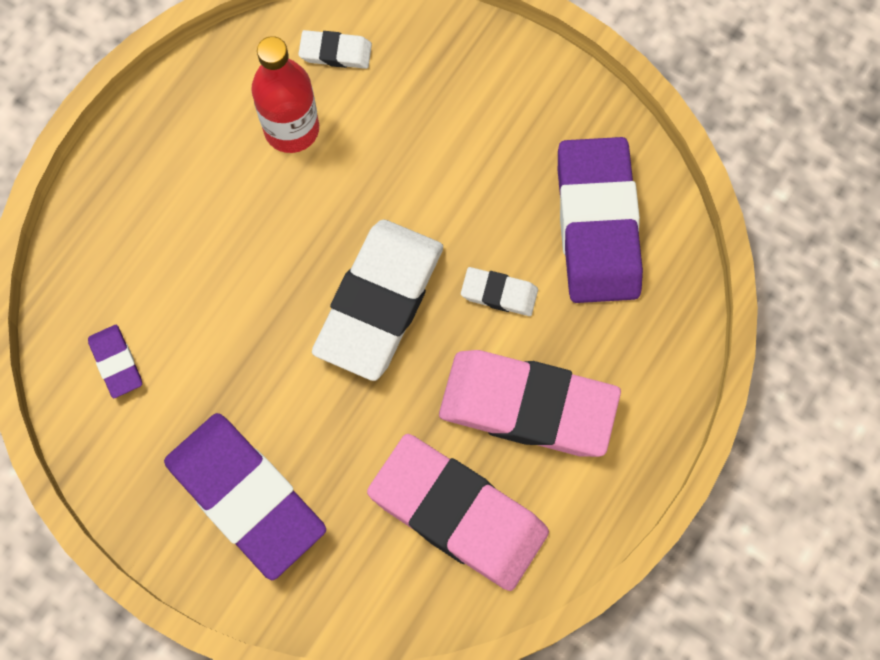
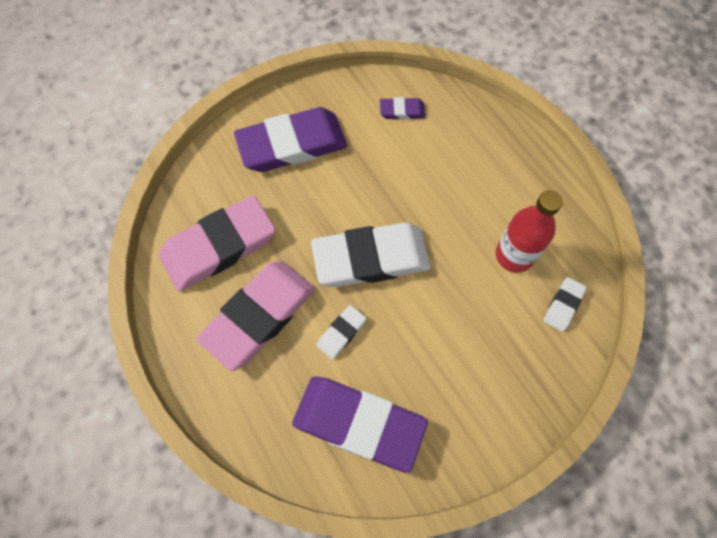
camera: 115 degrees right, 5 degrees down
(379, 302) = (371, 258): white eraser -> white eraser turned 60 degrees counterclockwise

